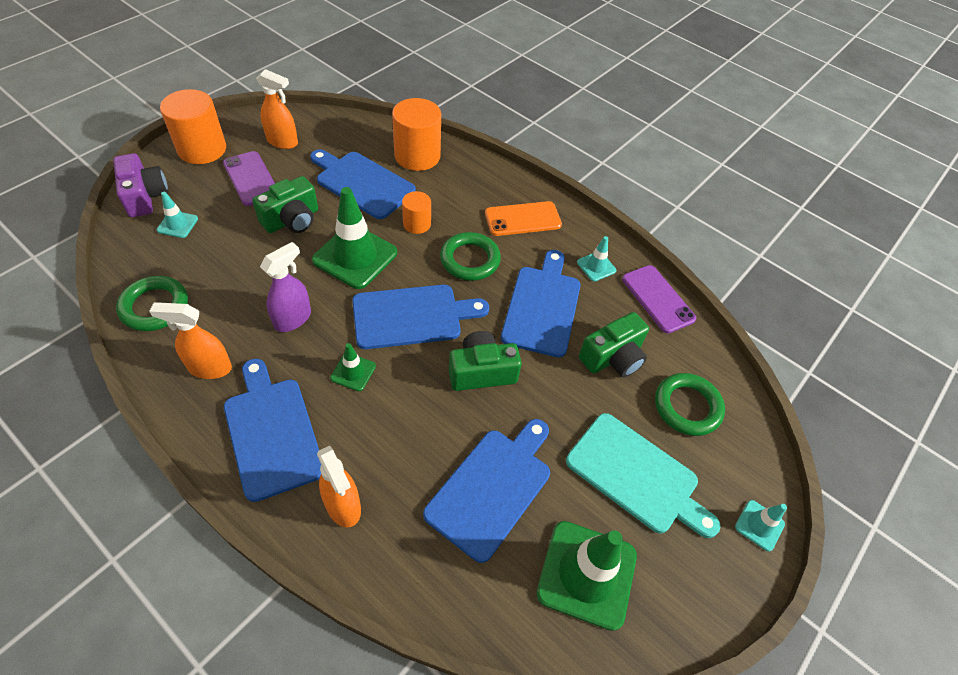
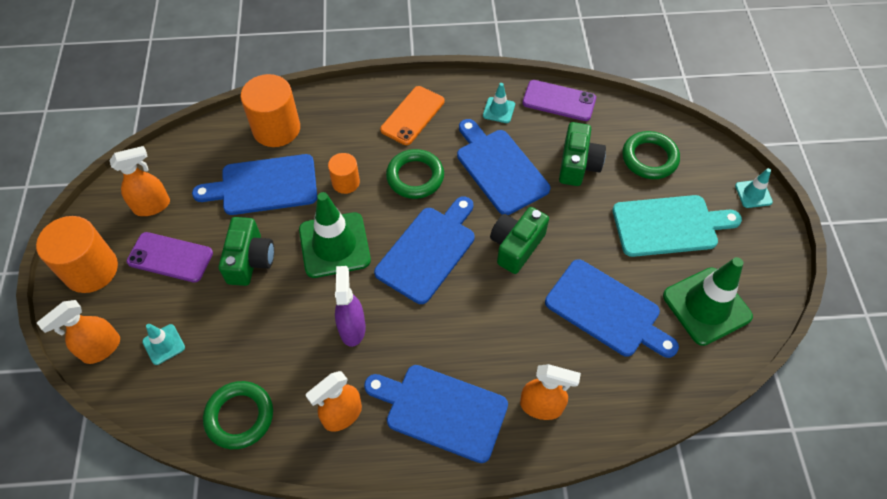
camera: 40 degrees left, 5 degrees up
(145, 196) = (101, 349): purple camera -> orange spray bottle
(353, 372) = (440, 323): green traffic cone -> none
(491, 488) = (606, 310): blue cutting board -> blue cutting board turned 135 degrees clockwise

